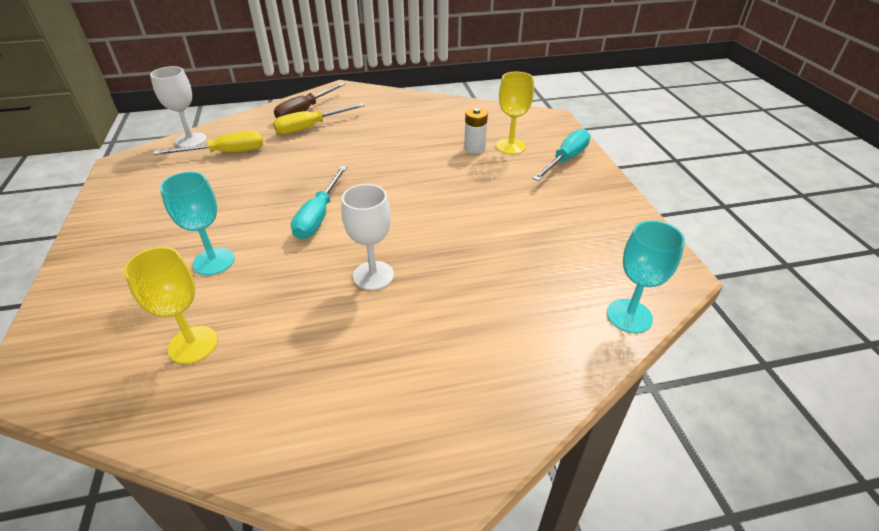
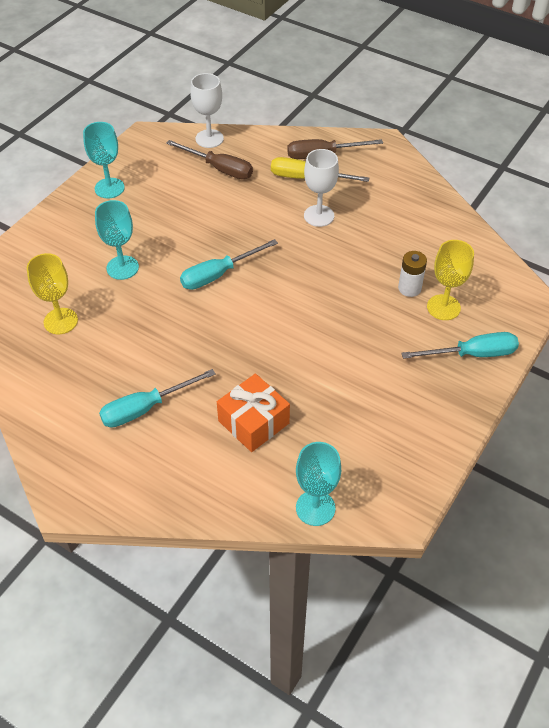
camera: 45 degrees right, 10 degrees up
(123, 213) = (109, 188): none -> turquoise goblet
(226, 153) = (219, 169): yellow screwdriver -> brown screwdriver
(373, 275) = (198, 349): white goblet -> white goblet (319, 216)
(387, 353) = (145, 408): none -> turquoise screwdriver
(495, 293) = (253, 422): none -> orange gift

